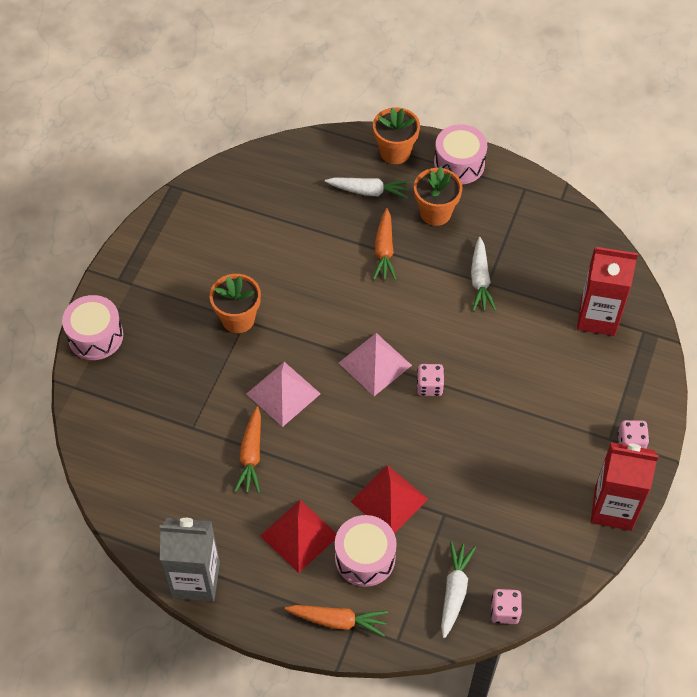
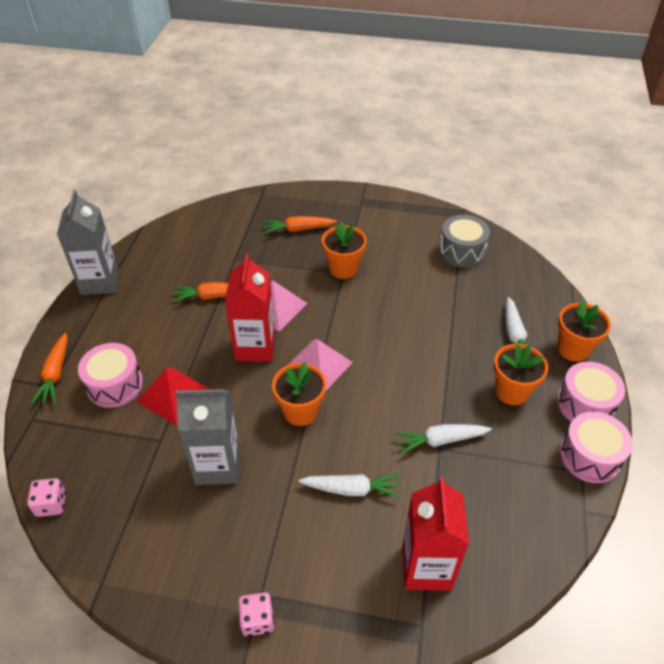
camera: 80 degrees right, 10 degrees down
(95, 336) = (307, 196): pink drum -> pink drum (590, 456)
(239, 203) = (462, 251): none -> grey drum
(299, 535) = (137, 337): red pyramid -> none
(384, 250) = (449, 356): orange carrot -> orange carrot (298, 229)
(429, 386) = (300, 411): pink dice -> orange flower pot
(454, 591) = (77, 458): white carrot -> white carrot (352, 489)
(481, 463) = (217, 466): none -> grey carton
(613, 508) = (169, 605): red carton -> red carton (255, 347)

